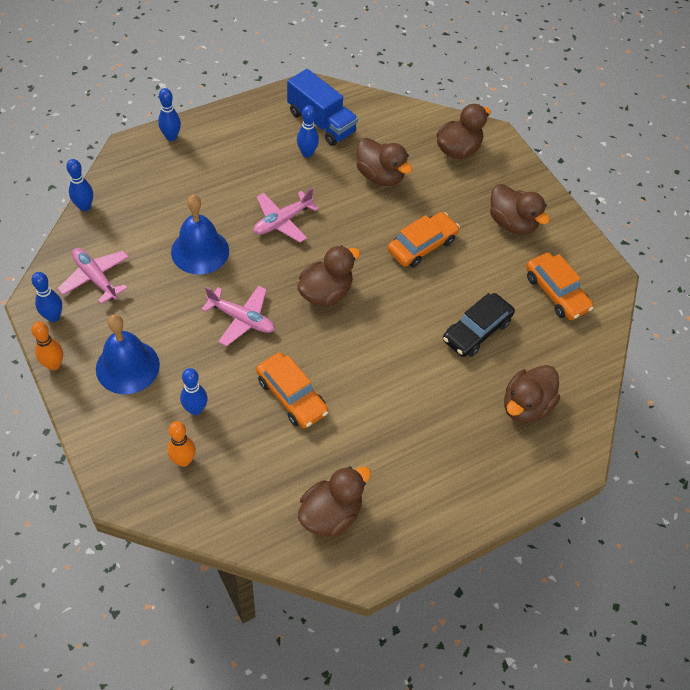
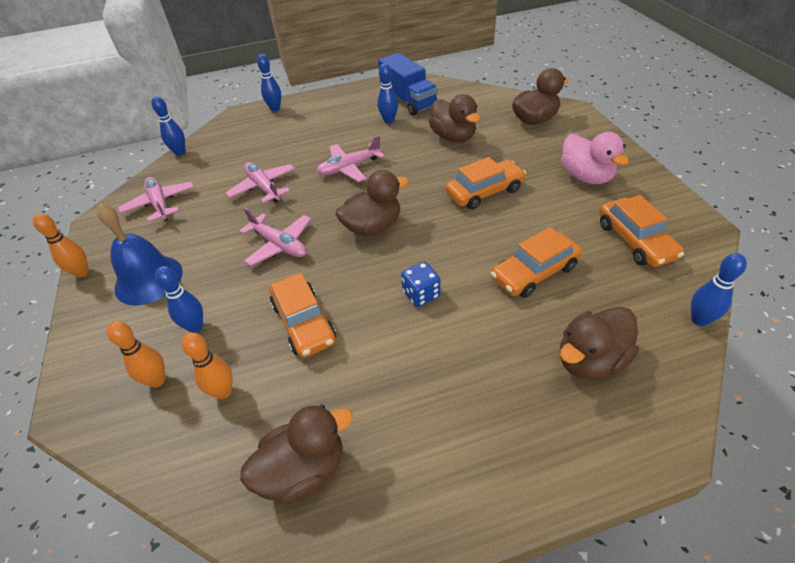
camera: 20 degrees right, 10 degrees down
(53, 317) = (106, 232): blue bowling pin -> blue bowling pin (699, 320)
(200, 251) = (263, 187): blue bell -> pink plane
(245, 463) = (223, 392): none -> orange bowling pin
(385, 360) = (421, 294): none -> blue dice
(476, 331) = (534, 272): black car -> orange car
(512, 223) = (586, 177): brown duck -> pink duck

